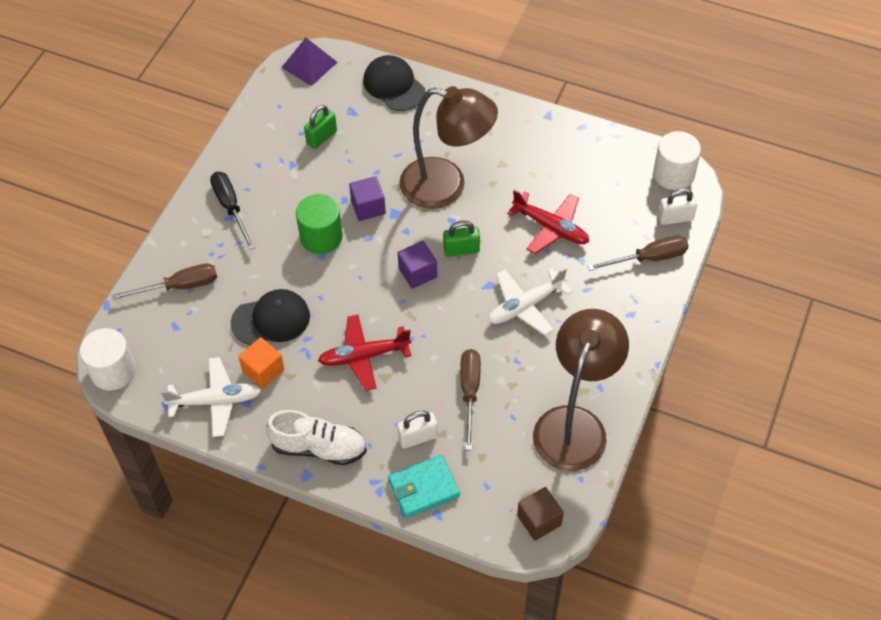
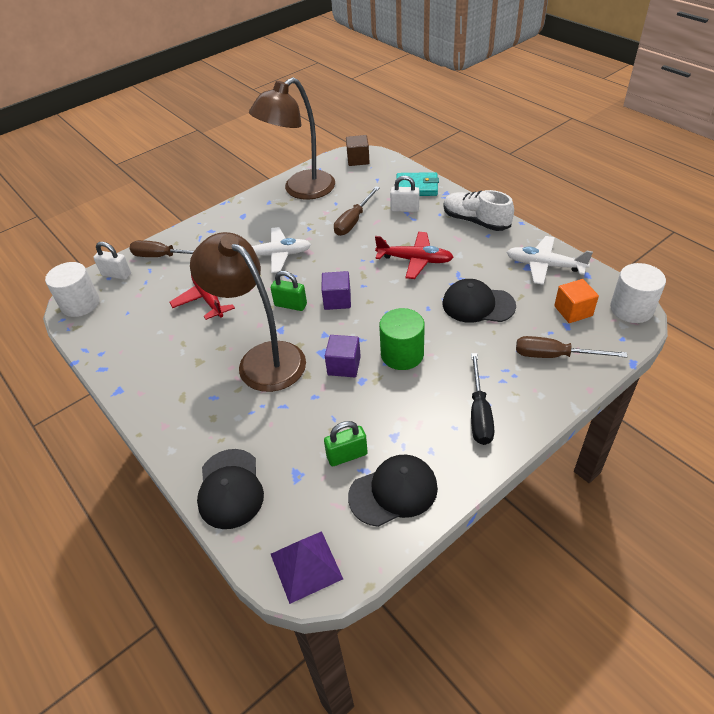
camera: 150 degrees left, 10 degrees down
(263, 370) = (498, 273): orange cube -> orange cube (573, 311)
(273, 126) = (393, 492): none -> black cap

